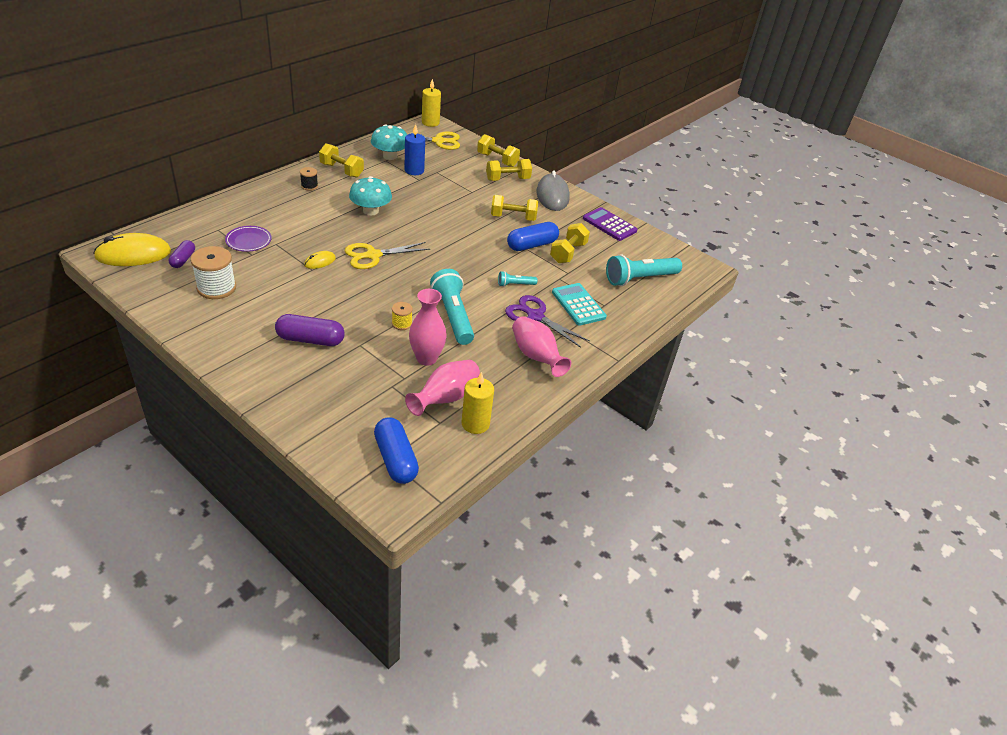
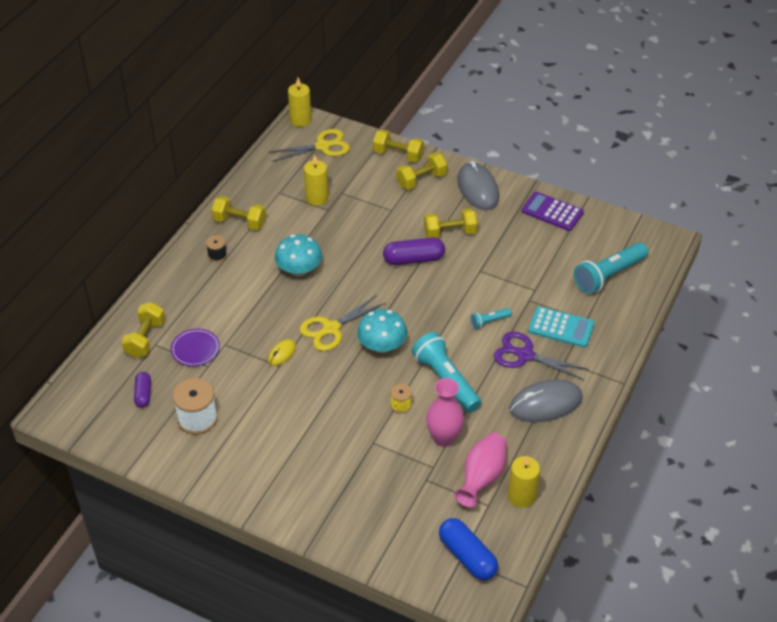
camera: 10 degrees left, 5 degrees up
(133, 254) = (89, 403): yellow mouse -> none
(310, 340) = (323, 451): purple capsule -> purple capsule (413, 259)
(390, 156) = (280, 185): turquoise mushroom -> turquoise mushroom (382, 345)
(414, 170) = (317, 198): blue candle -> yellow candle
(532, 245) = (484, 264): blue capsule -> none
(536, 357) = (545, 403): pink vase -> grey mouse
(568, 253) = (525, 264): yellow dumbbell -> yellow dumbbell (145, 339)
(578, 305) = (561, 327): turquoise calculator -> turquoise calculator turned 150 degrees clockwise

